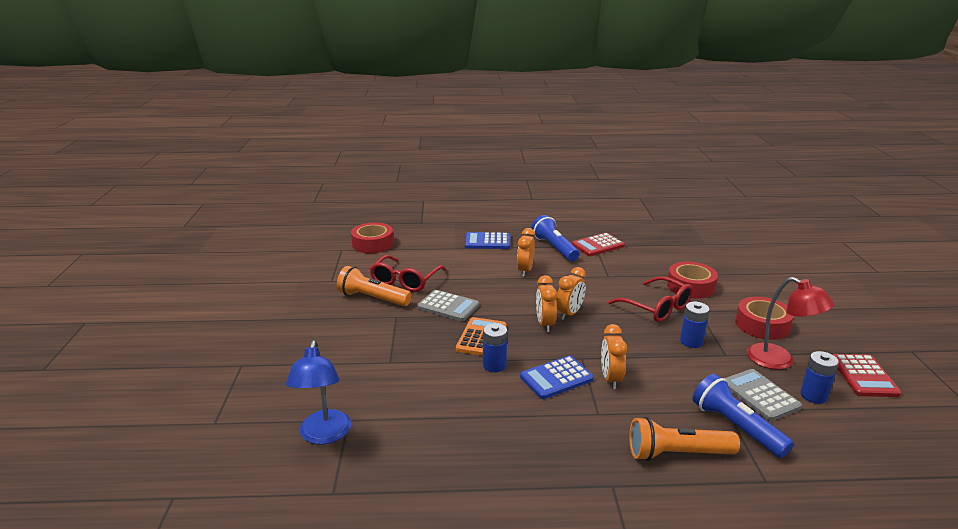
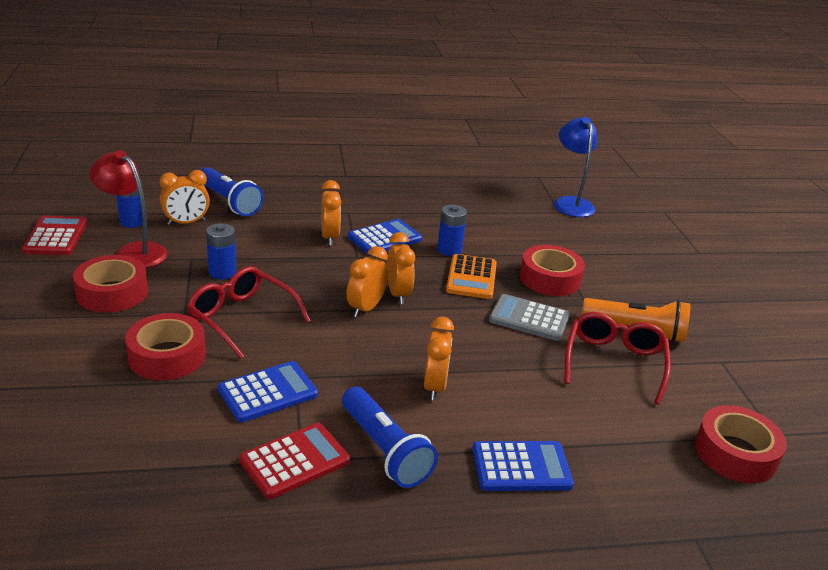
camera: 170 degrees right, 5 degrees up
(413, 337) = (550, 279): none -> red tape
(621, 269) = (268, 392): none -> blue calculator
(677, 453) = (290, 188): orange flashlight -> none
(760, 395) = (186, 223): grey calculator -> orange clock

